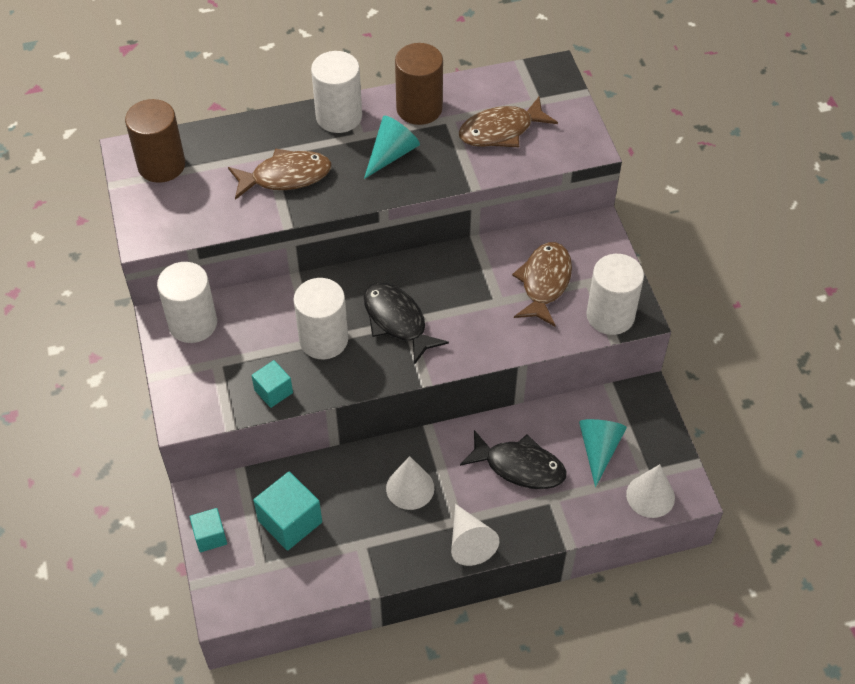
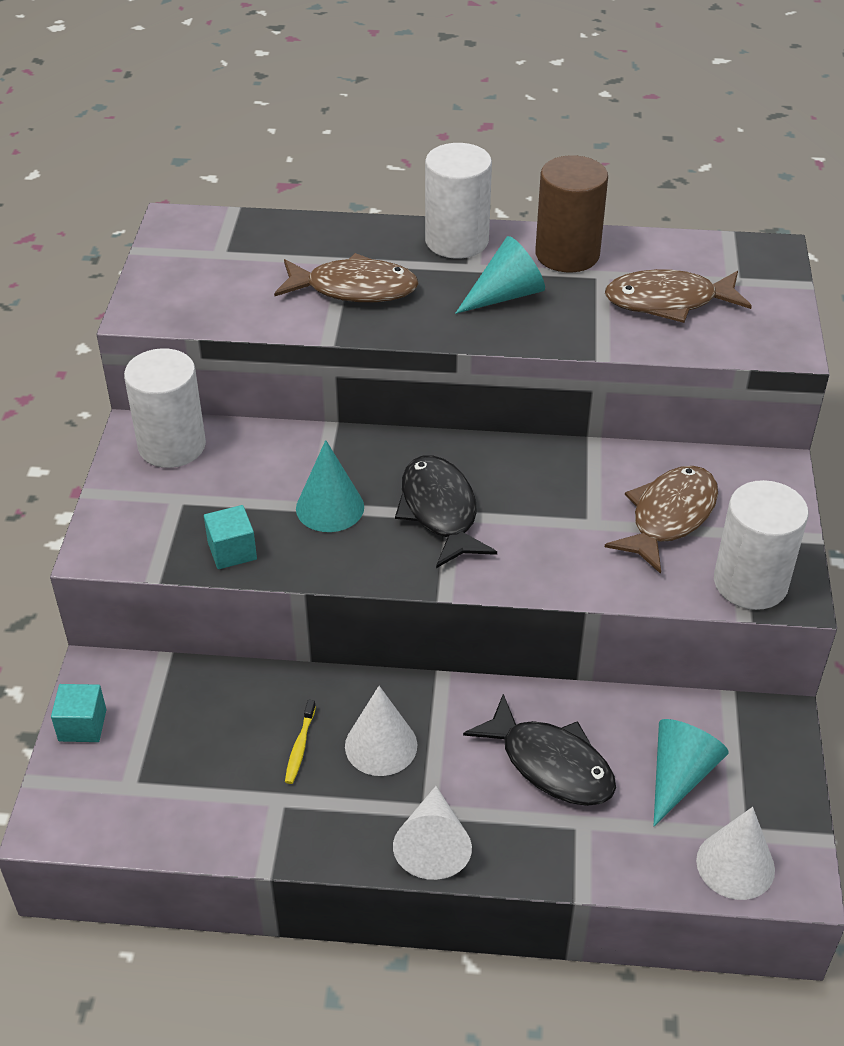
camera: 20 degrees right, 10 degrees down
(161, 165) = (206, 243): brown cylinder -> none
(290, 521) = (196, 739): turquoise cube -> none
(323, 340) = (330, 507): white cylinder -> turquoise cone
(359, 505) = (300, 746): none -> yellow toothbrush

